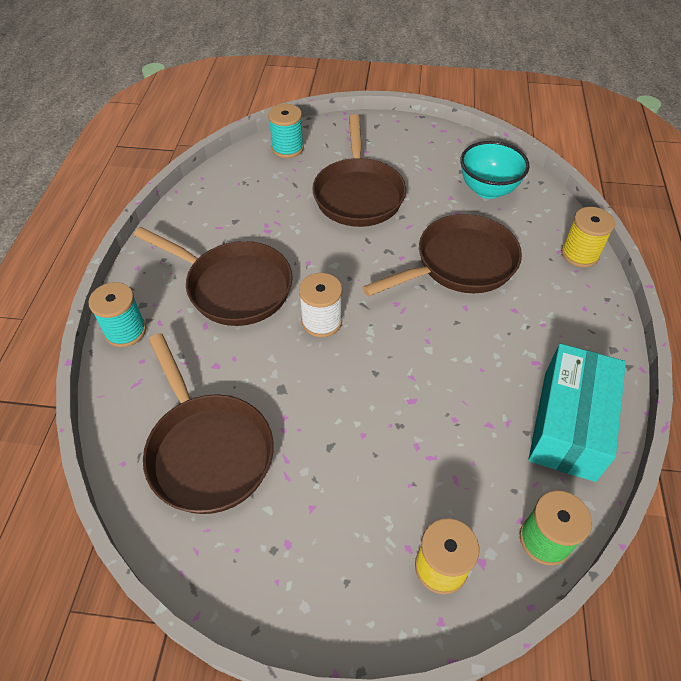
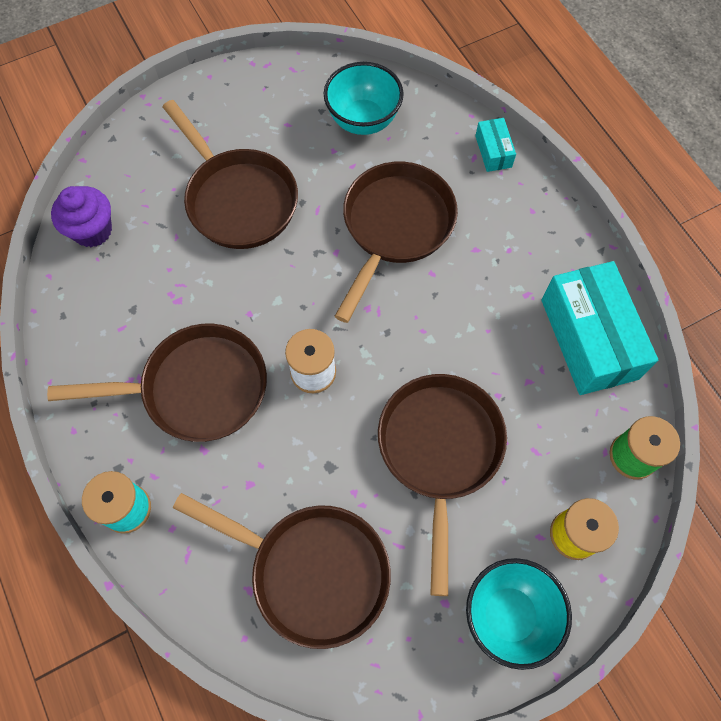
camera: 35 degrees left, 15 degrees up
(249, 167) = (92, 230): none -> purple cupcake
(287, 148) = (115, 181): turquoise spool -> none
(332, 591) = (508, 615): none -> turquoise bowl
(374, 430) = (439, 451): none -> brown pan
(579, 254) = (493, 151): yellow spool -> turquoise box

